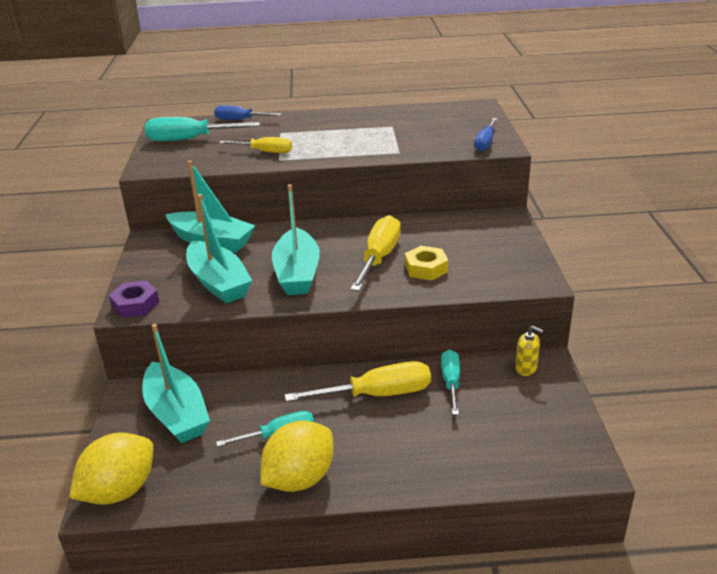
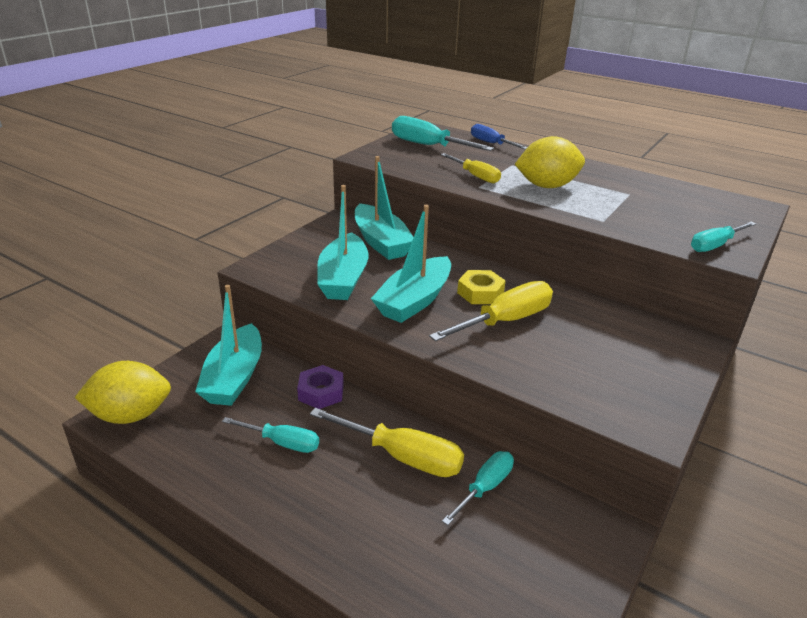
camera: 35 degrees right, 0 degrees up
(135, 304) = (264, 267): purple nut -> purple nut (321, 392)
(299, 478) = (253, 492): yellow lemon -> yellow lemon (547, 186)
(426, 268) = (539, 353): yellow nut -> yellow nut (480, 293)
(485, 143) = (715, 245): blue screwdriver -> turquoise screwdriver
(526, 368) = (582, 522): yellow soap dispenser -> none

